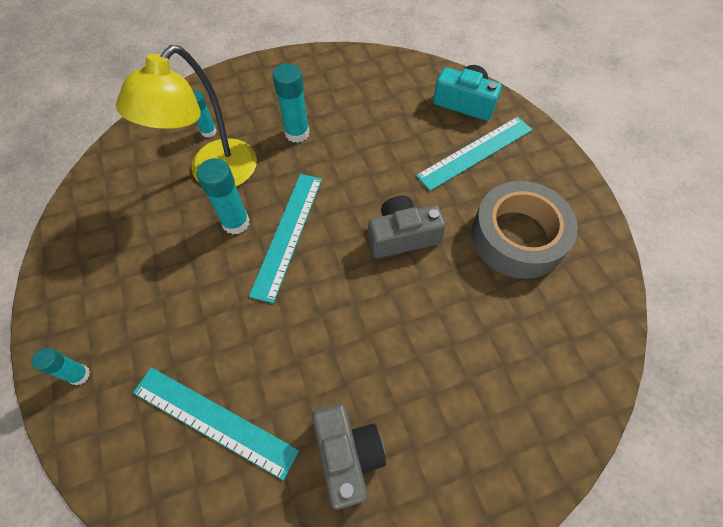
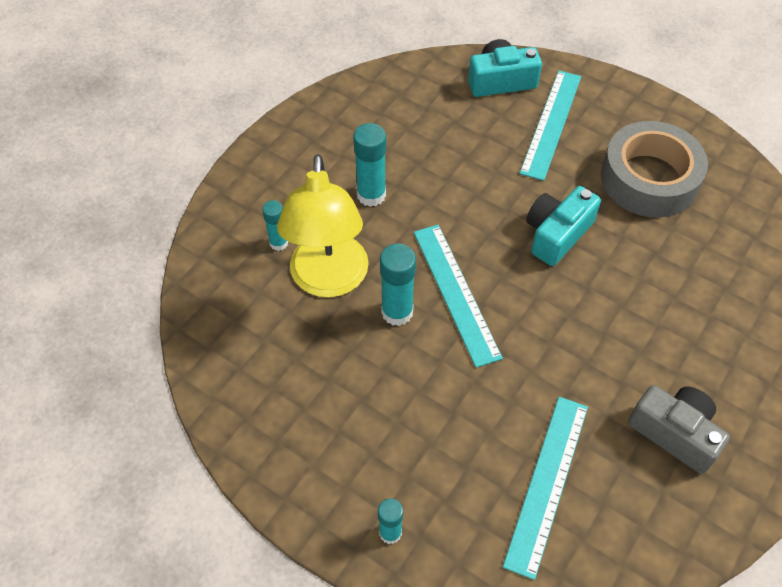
camera: 35 degrees left, 5 degrees down
(214, 421) = (547, 483): turquoise ruler -> turquoise ruler turned 60 degrees counterclockwise
(402, 236) = (557, 234): grey camera -> turquoise camera

